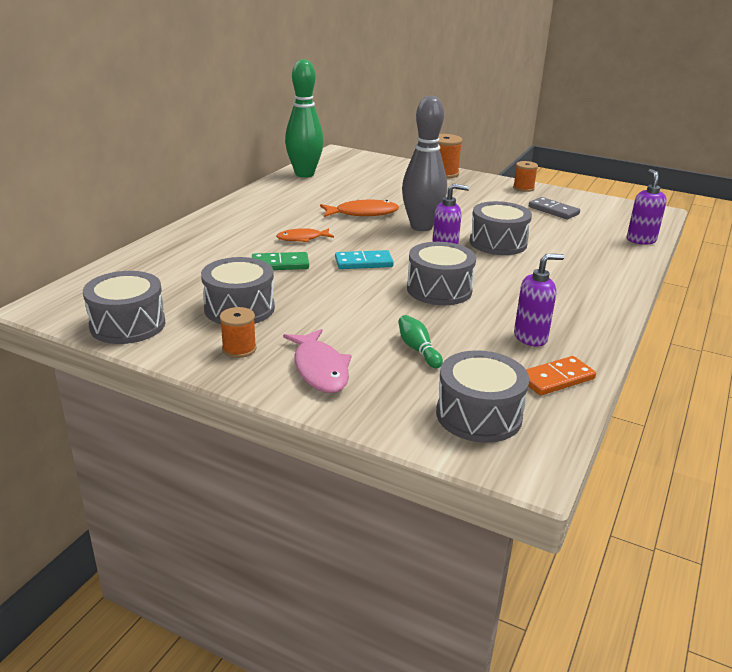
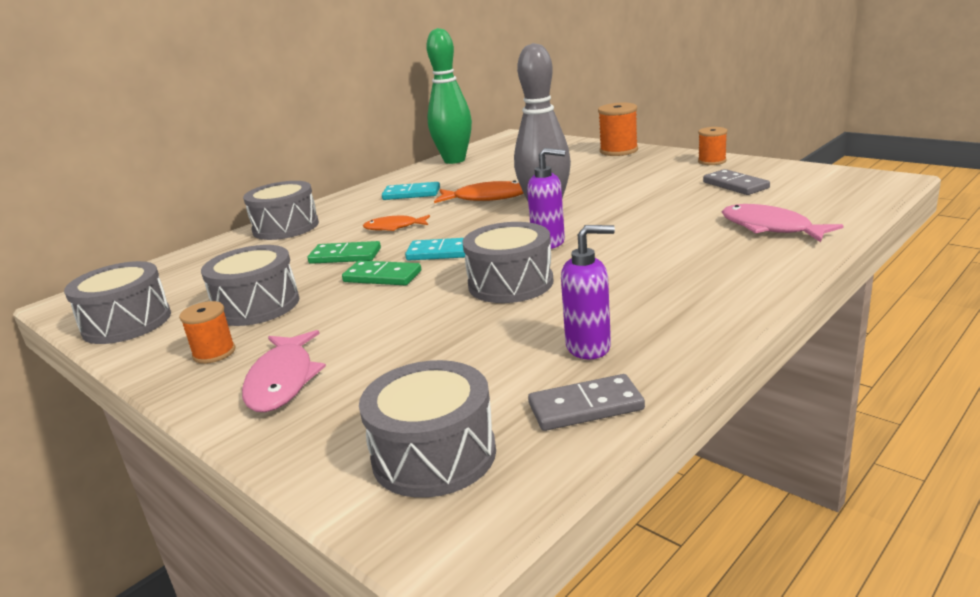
camera: 20 degrees right, 5 degrees down
(291, 206) = (411, 194): none -> turquoise domino
(329, 283) = (382, 277): none -> green domino
(418, 349) = (423, 359): green bowling pin -> none
(498, 243) = (631, 226): grey drum -> grey drum (286, 227)
(556, 378) = (585, 407): orange domino -> grey domino
(598, 247) = (770, 228): none -> pink fish
(641, 240) = (842, 217): purple soap dispenser -> none

